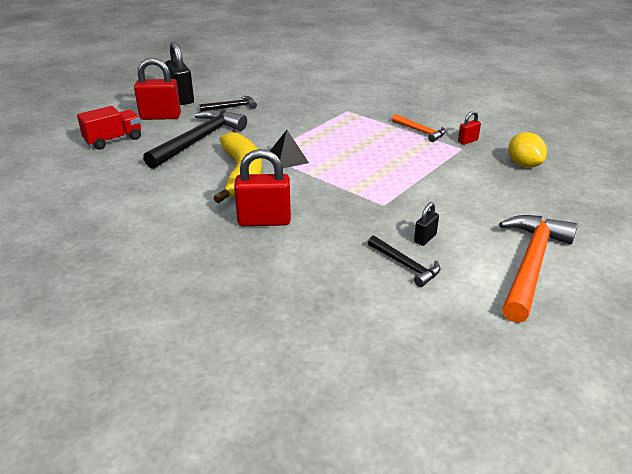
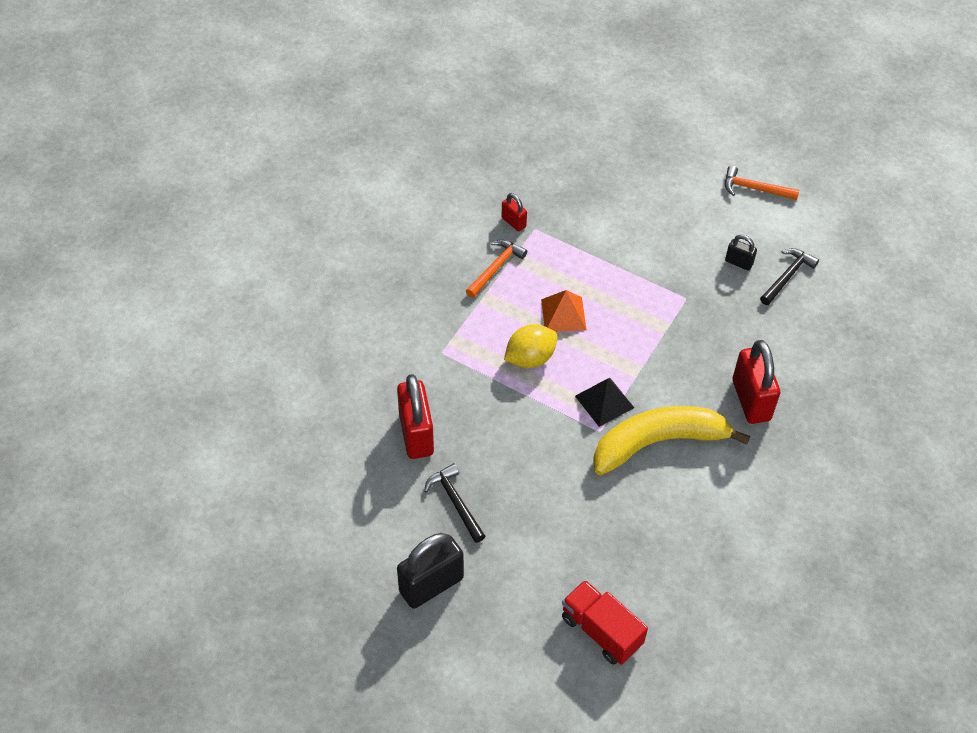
camera: 100 degrees left, 20 degrees up
(160, 117) = (508, 594): red padlock -> red padlock (416, 434)
(199, 140) = (577, 516): black hammer -> none
(373, 151) = (563, 314): none -> orange pyramid
(524, 165) = (564, 176): yellow lemon -> yellow lemon (530, 358)
(531, 264) = (755, 189): orange hammer -> orange hammer, size x0.51

